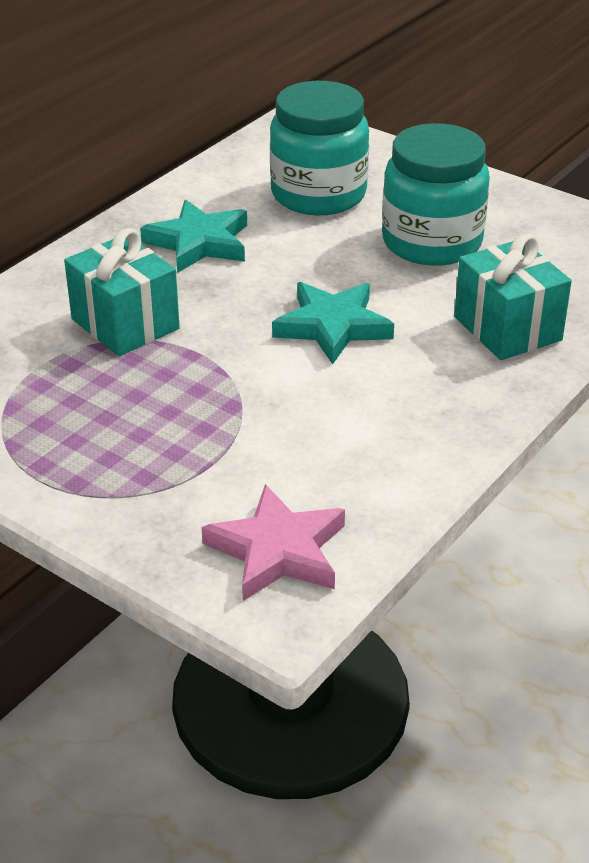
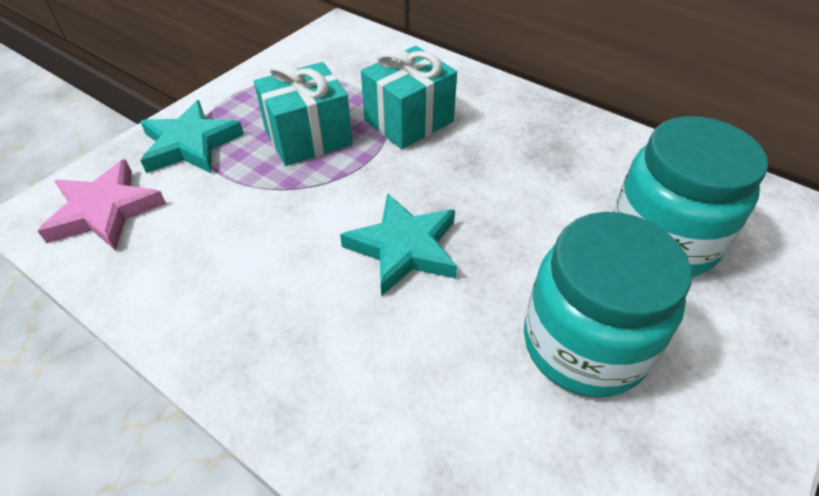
camera: 90 degrees right, 10 degrees up
(199, 243) = (540, 156): turquoise star -> turquoise star (190, 144)
(507, 328) = (398, 412): turquoise gift -> turquoise gift (308, 138)

